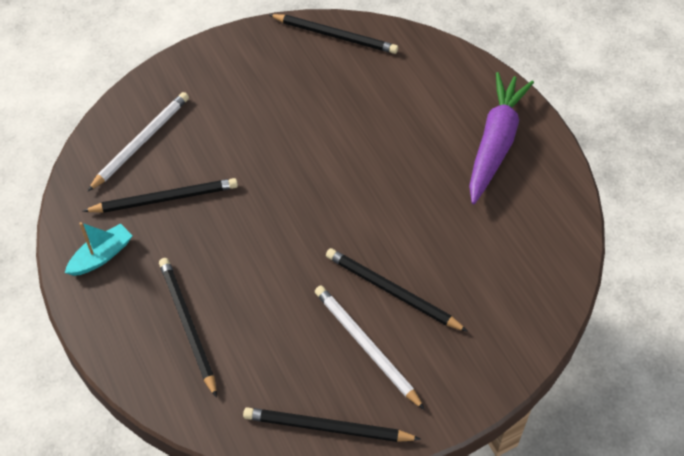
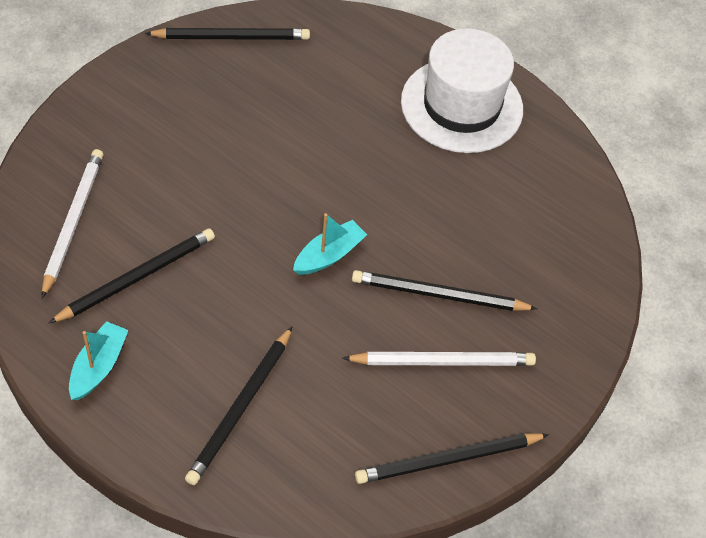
camera: 30 degrees left, 0 degrees up
(187, 325) = (240, 408): black pencil -> black pencil turned 105 degrees counterclockwise
(319, 230) = (329, 255): none -> turquoise boat
(366, 346) = (443, 361): white pencil -> white pencil turned 150 degrees clockwise
(495, 143) = (461, 105): purple carrot -> white hat

